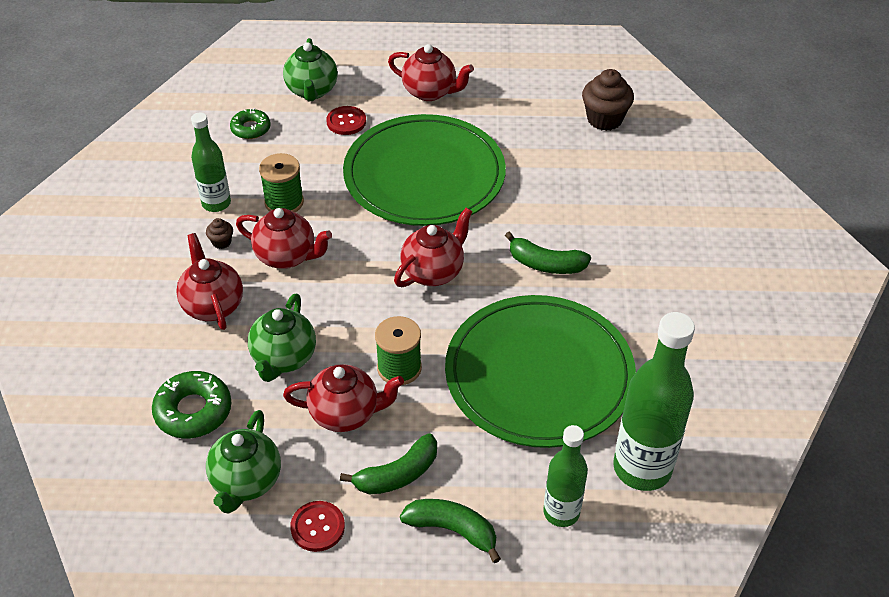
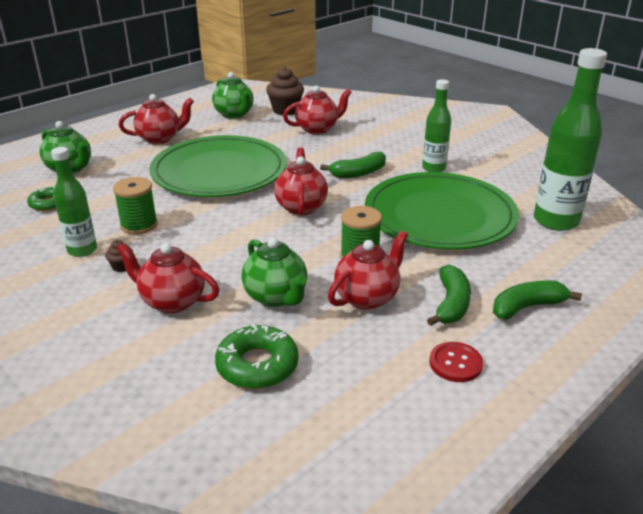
camera: 45 degrees left, 15 degrees down
(246, 482) = (367, 376): green teapot -> green teapot (234, 114)
(287, 256) = (188, 248): red teapot -> red teapot (317, 129)
(346, 122) = (122, 172): red button -> none
(561, 512) = (559, 262): green bottle -> green bottle (433, 168)

